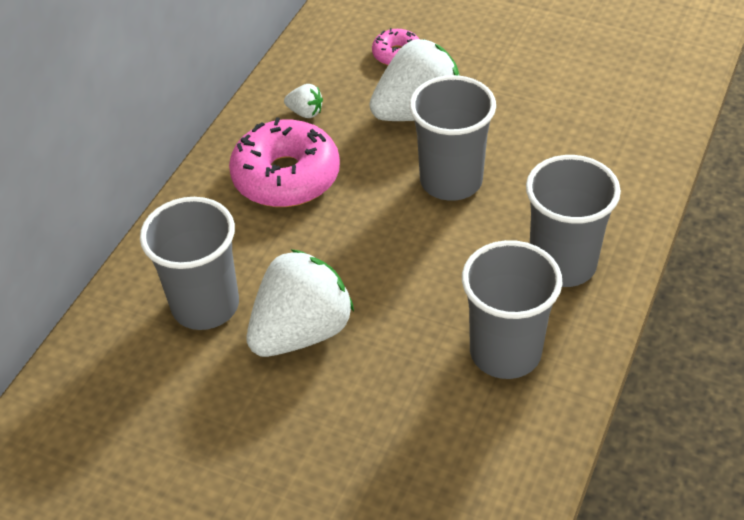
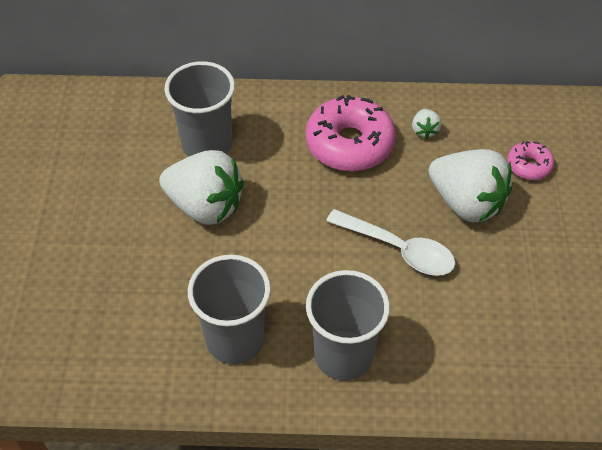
camera: 65 degrees right, 5 degrees up
(451, 181) = (399, 249): grey cup -> white spoon

